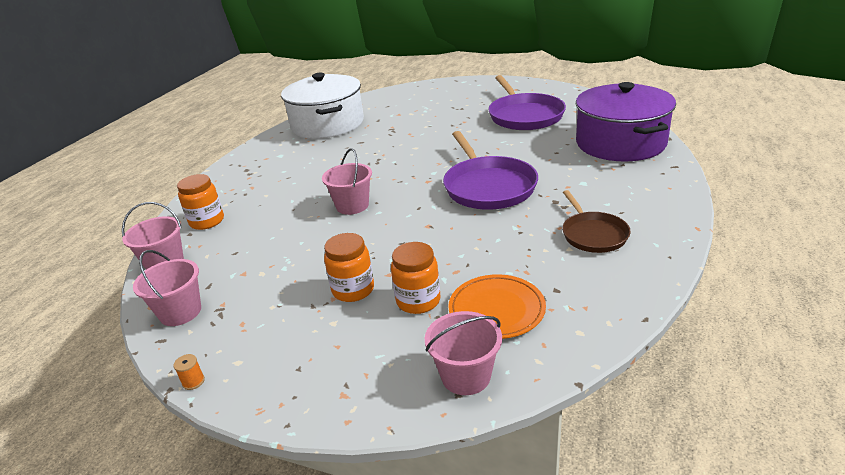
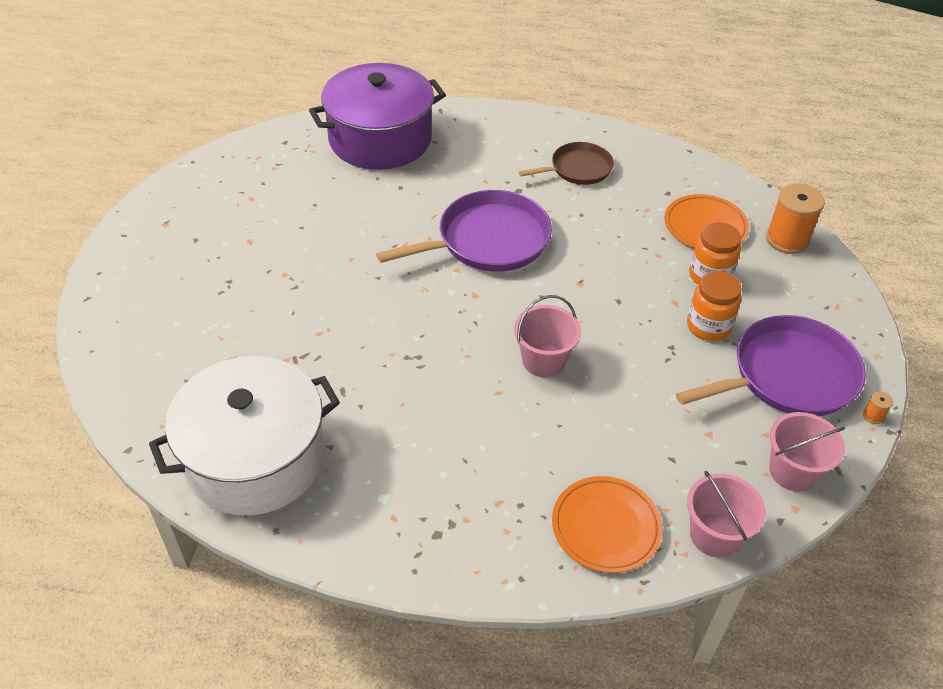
camera: 105 degrees left, 15 degrees up
(207, 221) = (605, 527): orange jar -> orange plate
(466, 376) = (787, 239): pink bucket -> orange spool
(524, 115) = (277, 213): purple pan -> purple pan (788, 376)

